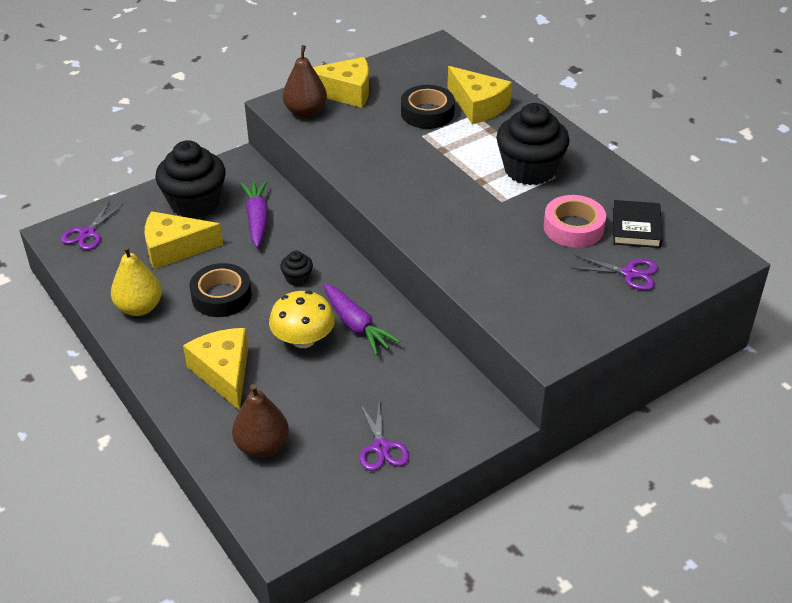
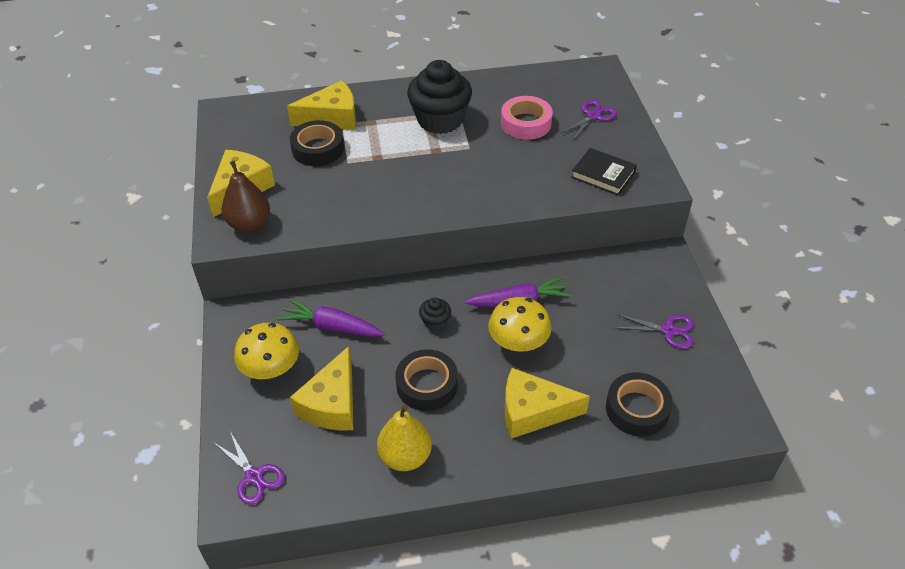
camera: 65 degrees left, 5 degrees up
(195, 203) = (271, 368): black cupcake -> yellow mushroom
(262, 446) = (637, 409): brown pear -> black tape
(636, 227) = (544, 94): black book -> black book (603, 174)

